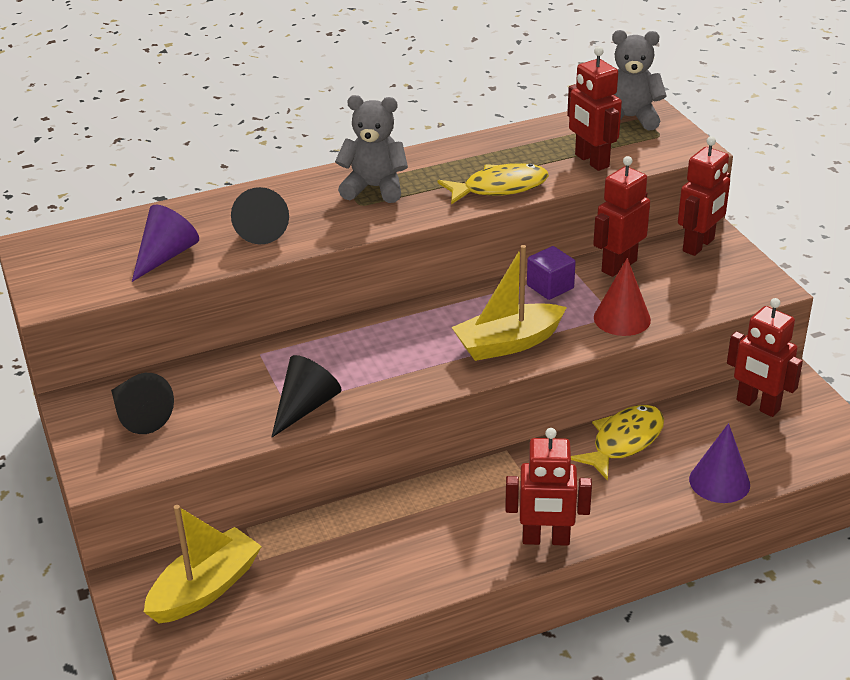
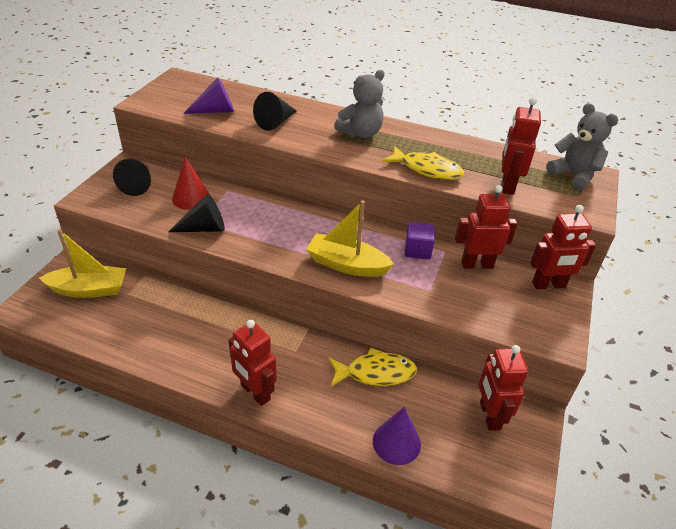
camera: 40 degrees right, 5 degrees up
(374, 188) = (360, 133): grey teddy bear -> grey teddy bear turned 90 degrees clockwise
(622, 318) = (432, 295): red cone -> red cone (191, 198)

